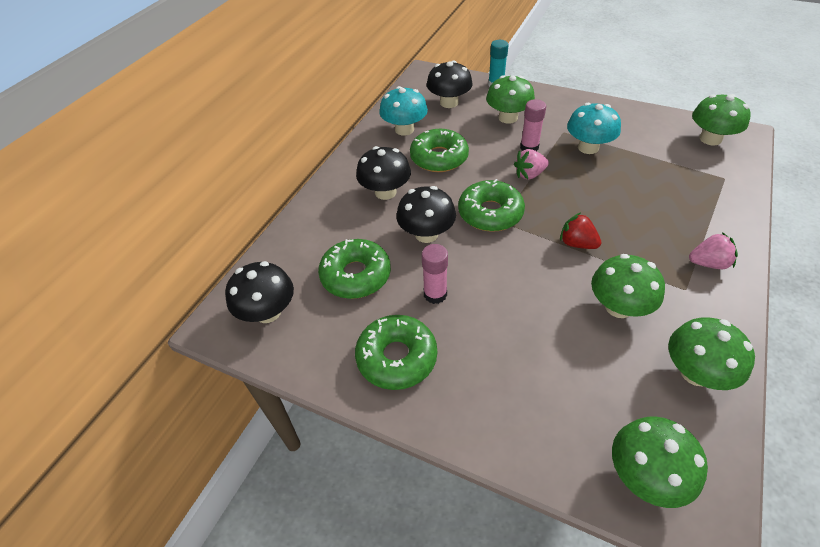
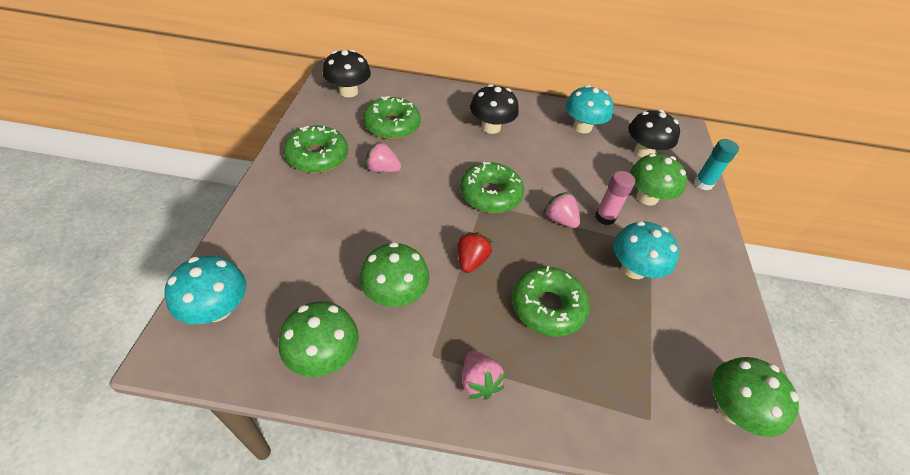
camera: 65 degrees right, 0 degrees up
(426, 234) = (449, 157): black mushroom -> none
(435, 294) = (382, 169): pink glue stick -> pink strawberry
(439, 158) = (553, 154): green donut -> green donut (547, 307)
(645, 475) = (217, 309): green mushroom -> turquoise mushroom

